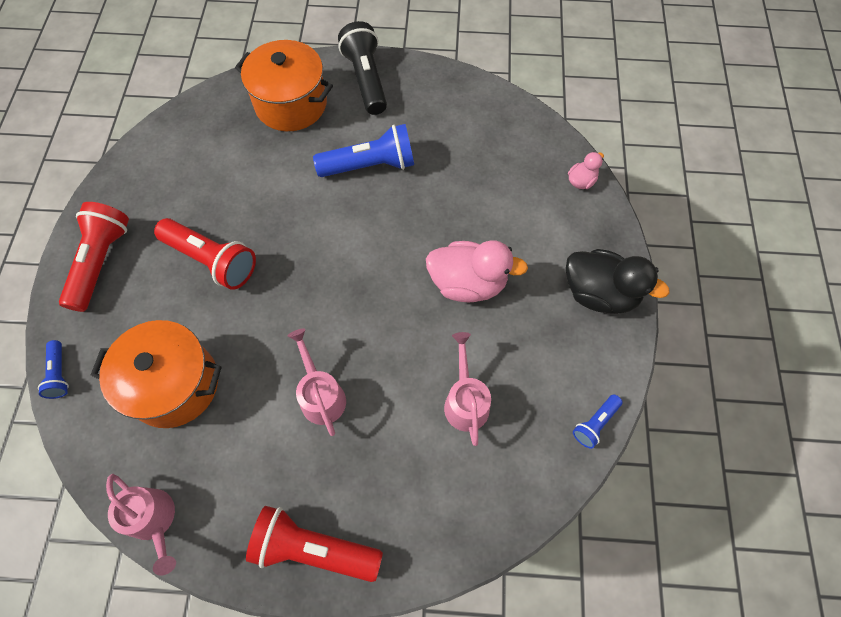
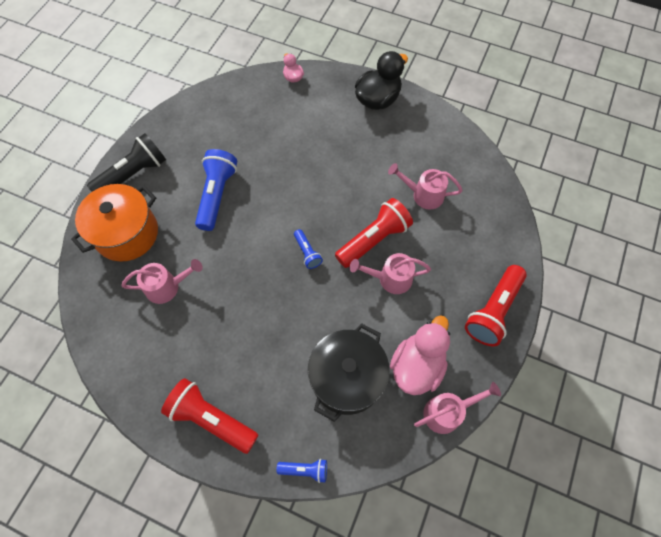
camera: 70 degrees left, 0 degrees up
(174, 384) = (347, 378): orange pot -> black pot
(212, 260) = (250, 328): red flashlight -> red flashlight (373, 239)
(240, 164) = (167, 287): none -> pink watering can
(366, 80) = (133, 174): black flashlight -> black flashlight turned 135 degrees clockwise
(468, 283) = (341, 166): pink duck -> pink duck (417, 366)
(595, 423) = (459, 133): blue flashlight -> blue flashlight (307, 252)

